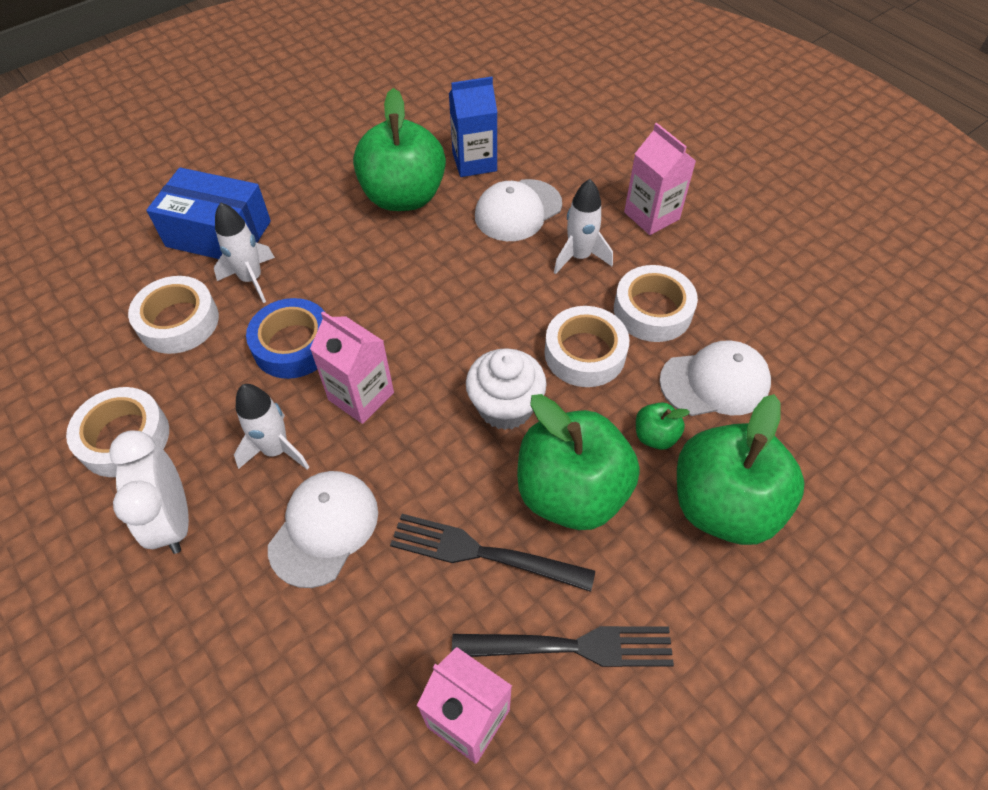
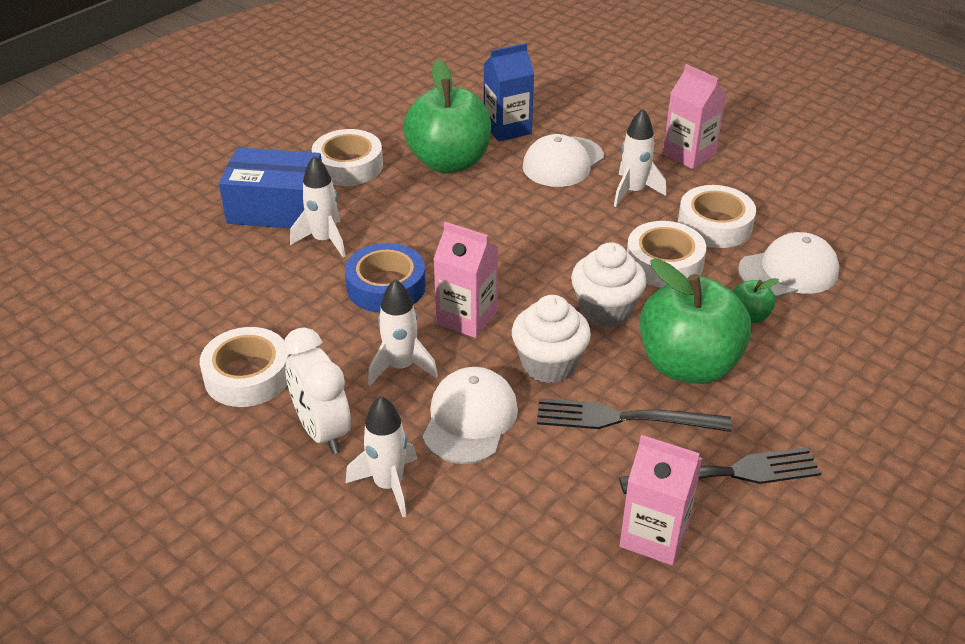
camera: 10 degrees left, 15 degrees down
(178, 321) = (264, 280): white tape -> white tape (348, 166)
(216, 601) = (388, 485): none -> white rocket
(426, 469) = (549, 364): none -> white cupcake
(723, 505) = (825, 358): green apple -> none

